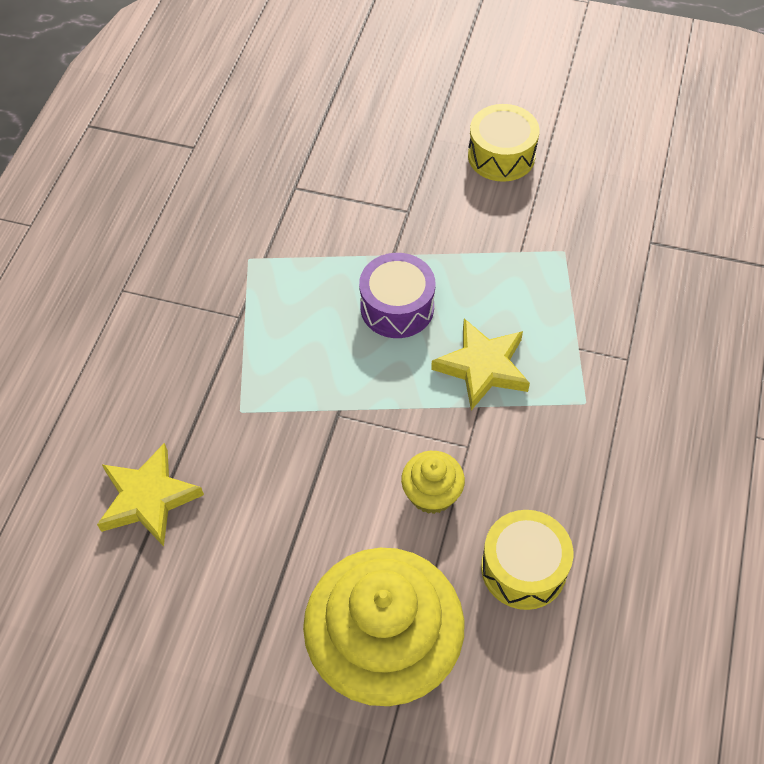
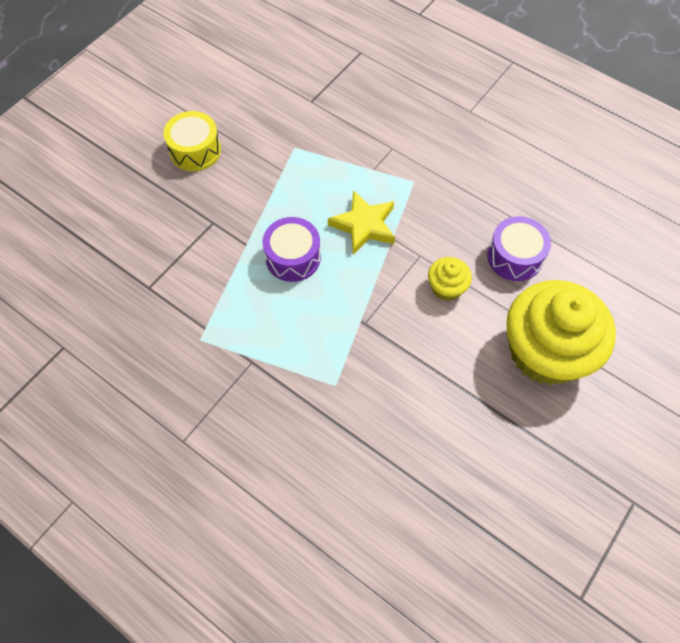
camera: 70 degrees left, 5 degrees up
(148, 498) = (384, 469): yellow star -> none
(523, 568) = (514, 257): yellow drum -> purple drum

